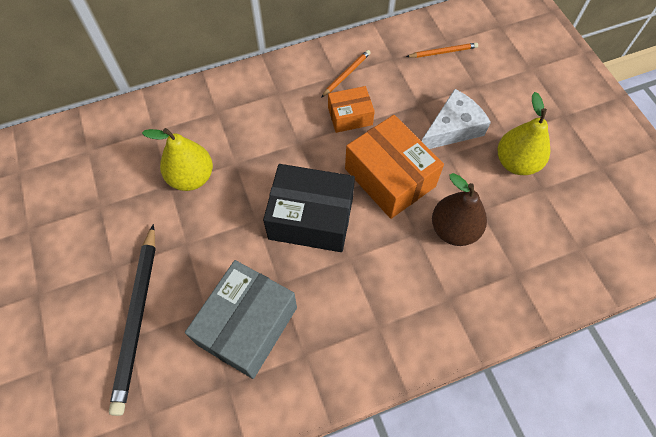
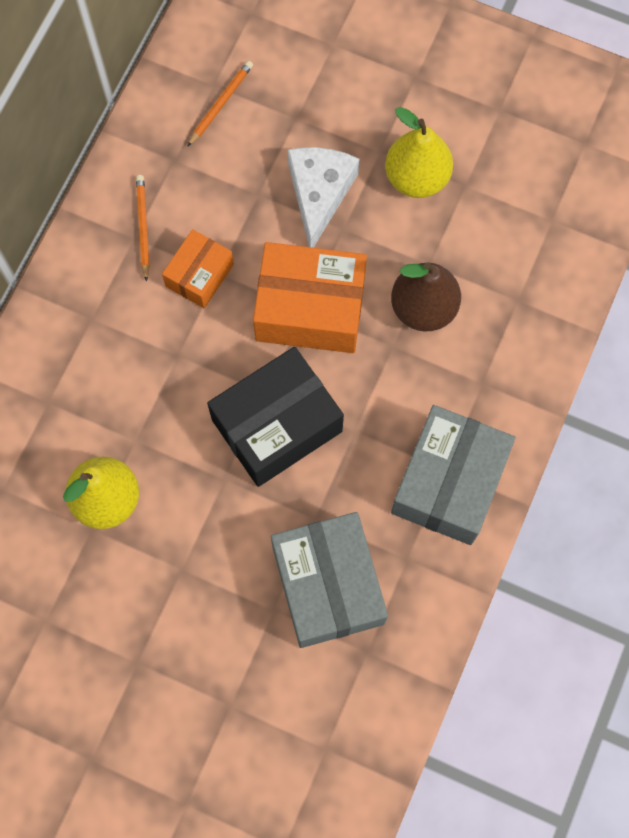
camera: 45 degrees left, 10 degrees up
(137, 318) = (217, 681): black pencil -> none
(373, 336) = (449, 482): none -> grey box

